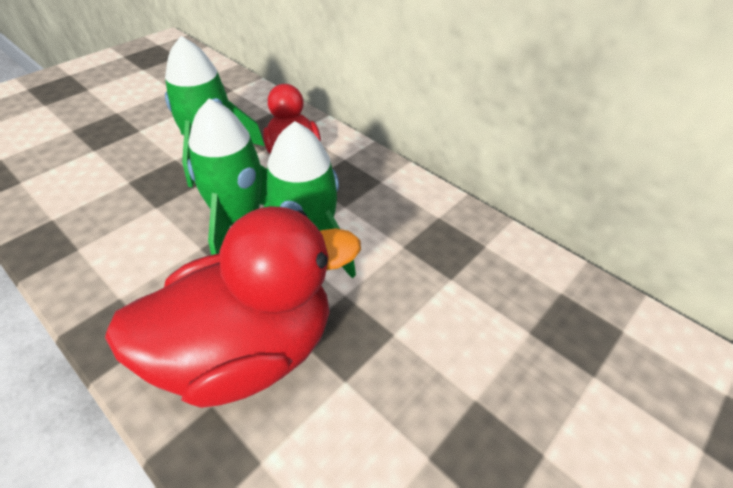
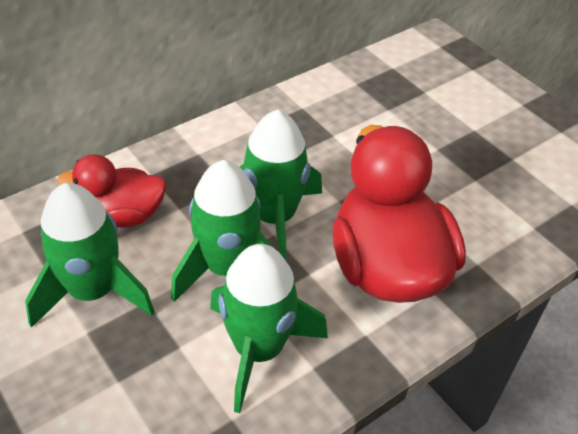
camera: 80 degrees left, 0 degrees up
(145, 255) = (259, 349): none -> green rocket

